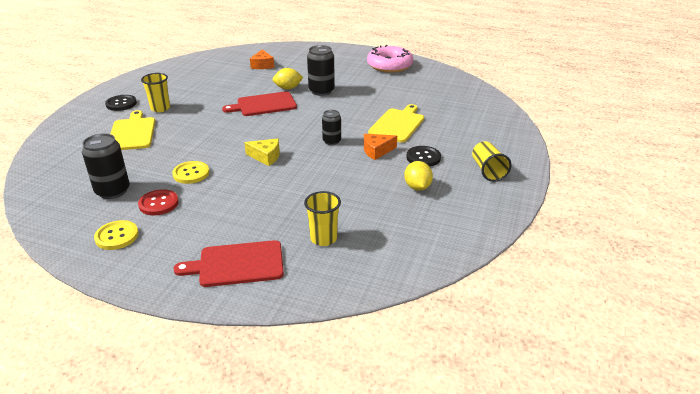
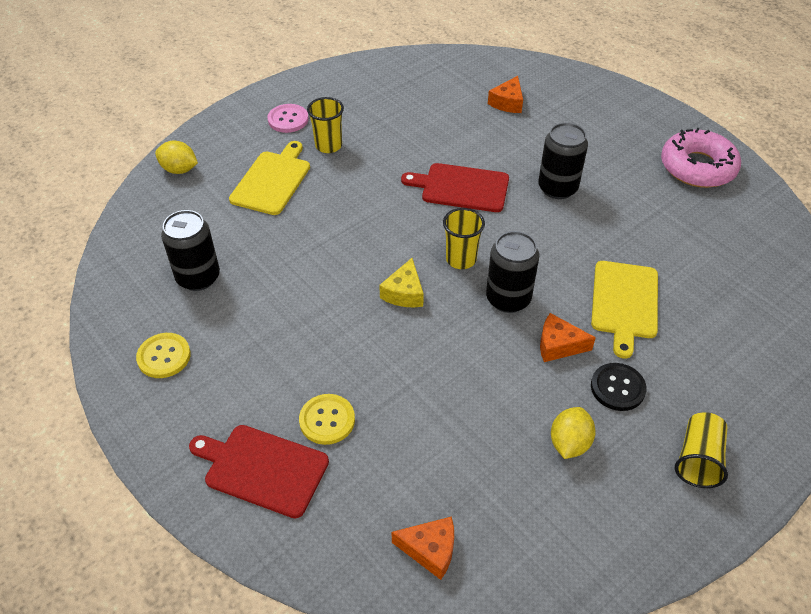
camera: 30 degrees right, 15 degrees up
(121, 104) = (288, 119): black button -> pink button
(158, 203) = (234, 322): red button -> none
(191, 173) = (298, 285): yellow button -> yellow button (327, 420)
(266, 157) = (404, 293): yellow cheese -> yellow cheese turned 60 degrees clockwise
(288, 88) = (514, 165): yellow lemon -> yellow lemon (179, 170)
(323, 238) = (386, 477): yellow cup -> yellow cup (461, 259)
(331, 141) = (508, 299): black can -> black can, size x1.62
(378, 259) = (430, 550): none -> orange cheese
(397, 124) = (624, 303): yellow cutting board -> yellow cutting board turned 135 degrees clockwise

